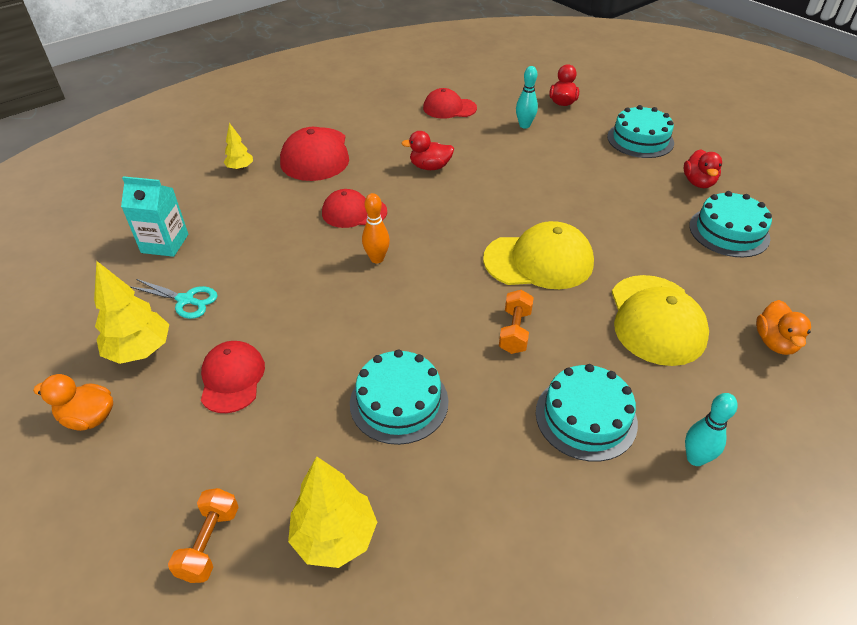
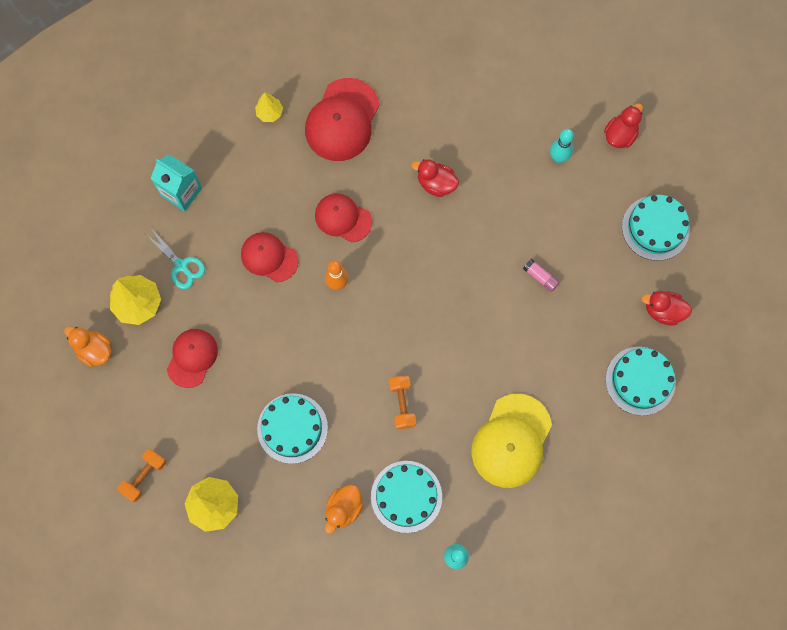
camera: 25 degrees right, 30 degrees up
(449, 108) = (501, 97): red cap -> red cap (269, 257)
(515, 331) = (402, 404): orange dumbbell -> orange dumbbell turned 45 degrees counterclockwise
(538, 261) = (462, 343): yellow cap -> none
(573, 194) = (540, 277): none -> pink glue stick
(698, 182) = (663, 311): red duck -> red duck turned 75 degrees clockwise
(775, 342) = (582, 500): orange duck -> orange duck (343, 509)

